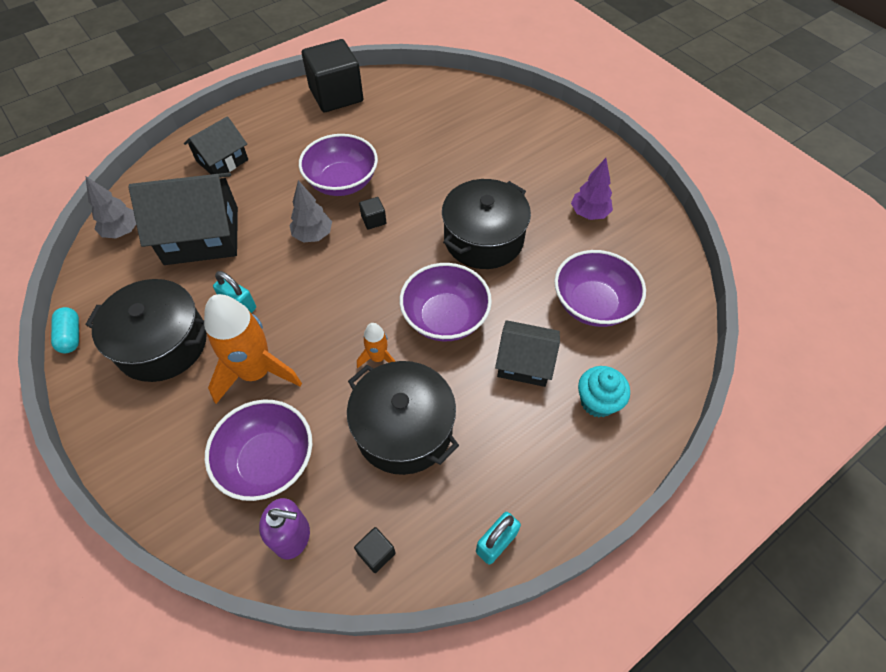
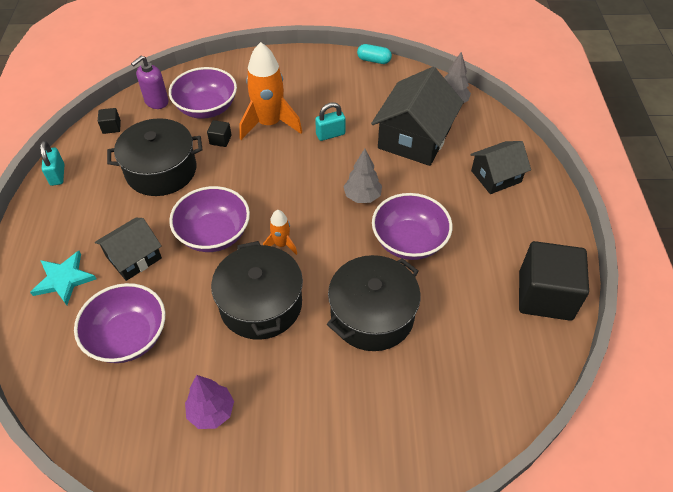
camera: 125 degrees right, 5 degrees down
(162, 343) = (332, 93): black pot -> black pot (372, 315)
(222, 160) = (496, 176): black house -> black house turned 75 degrees clockwise
(373, 220) = (347, 241): black cube -> black cube (220, 140)
(378, 358) = (221, 182): orange rocket -> orange rocket (281, 244)
(597, 402) = (64, 279): turquoise cupcake -> turquoise star

